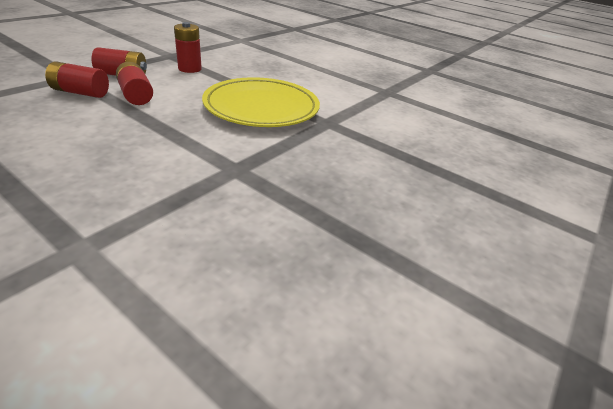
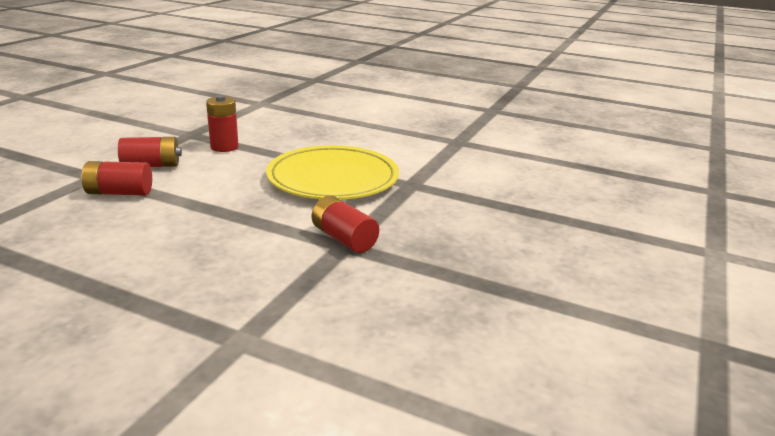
camera: 10 degrees left, 10 degrees down
(136, 95) = (185, 186): red battery -> red battery (344, 239)

